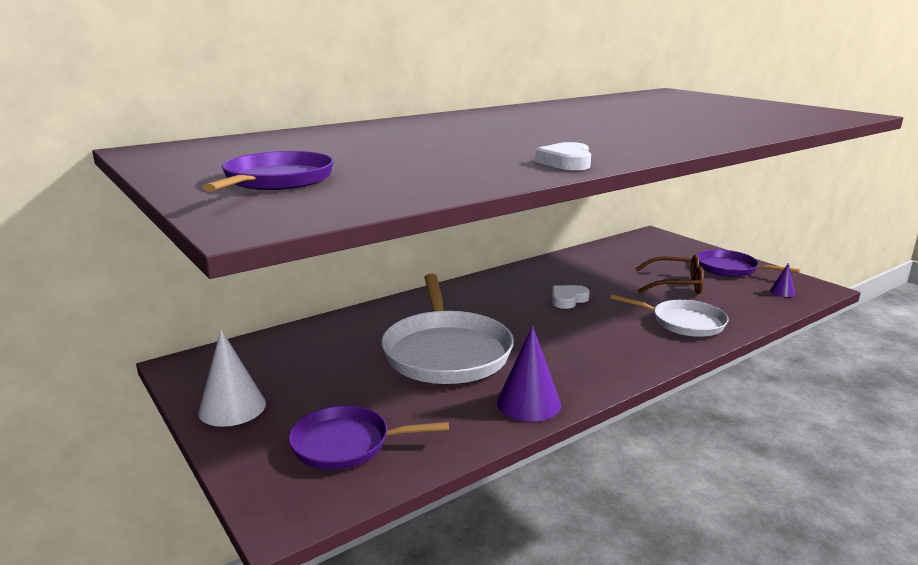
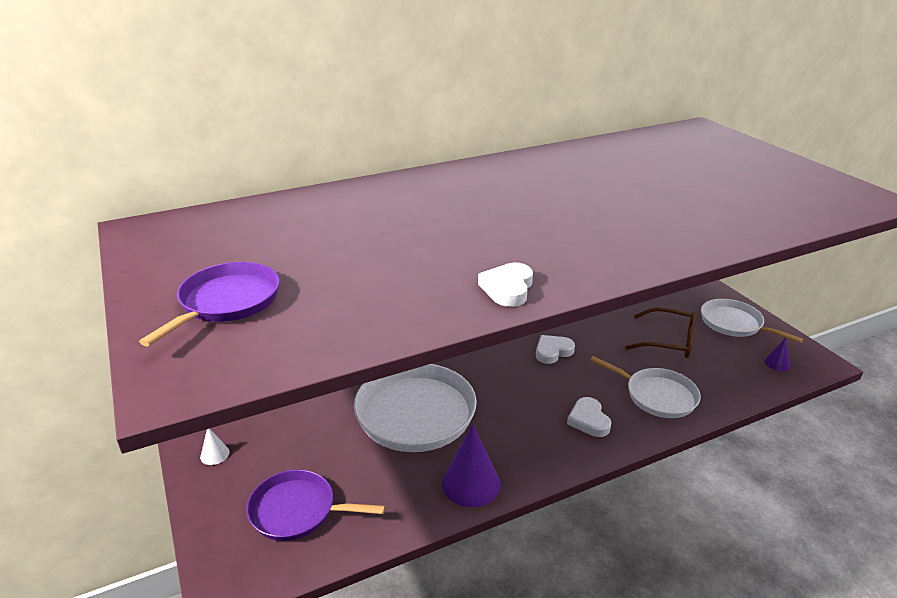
camera: 10 degrees right, 10 degrees up
(232, 407) = (214, 454): white cone -> white cone, size x0.50
(626, 345) = (588, 420): none -> white heart
(729, 268) = (734, 324): purple pan -> white pan

